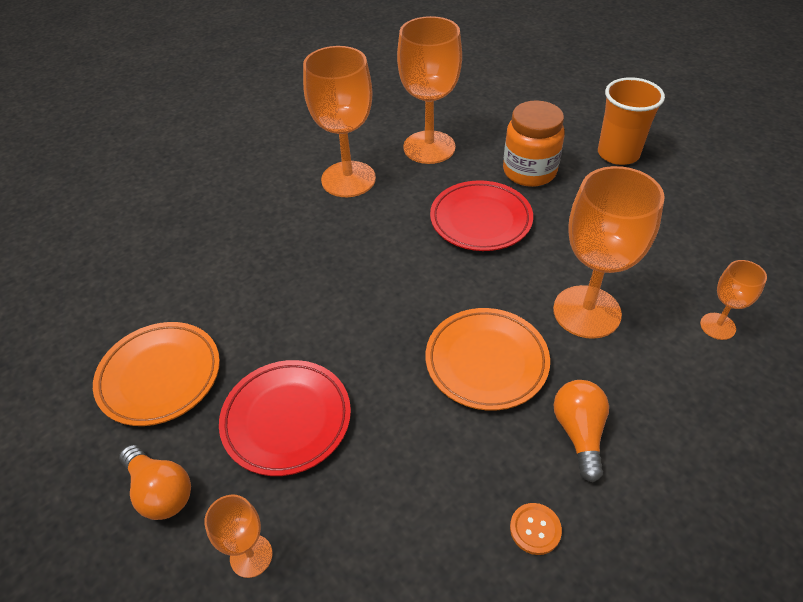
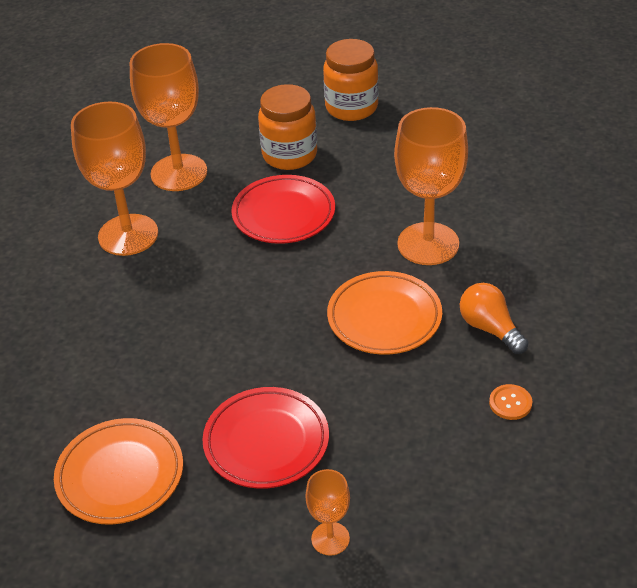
camera: 35 degrees left, 5 degrees down
(161, 491) = (214, 546): orange light bulb -> none
(618, 154) = (351, 107): orange cup -> orange jar
(717, 326) = (526, 208): orange goblet -> none

